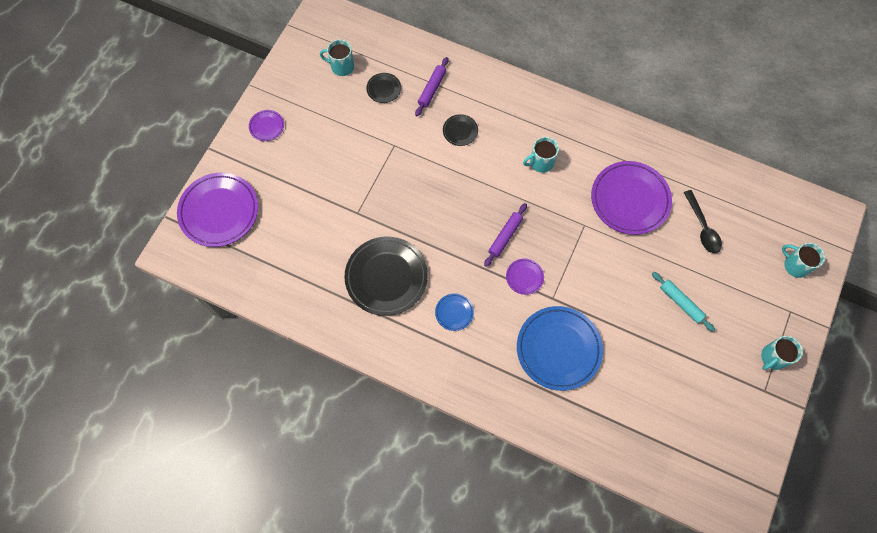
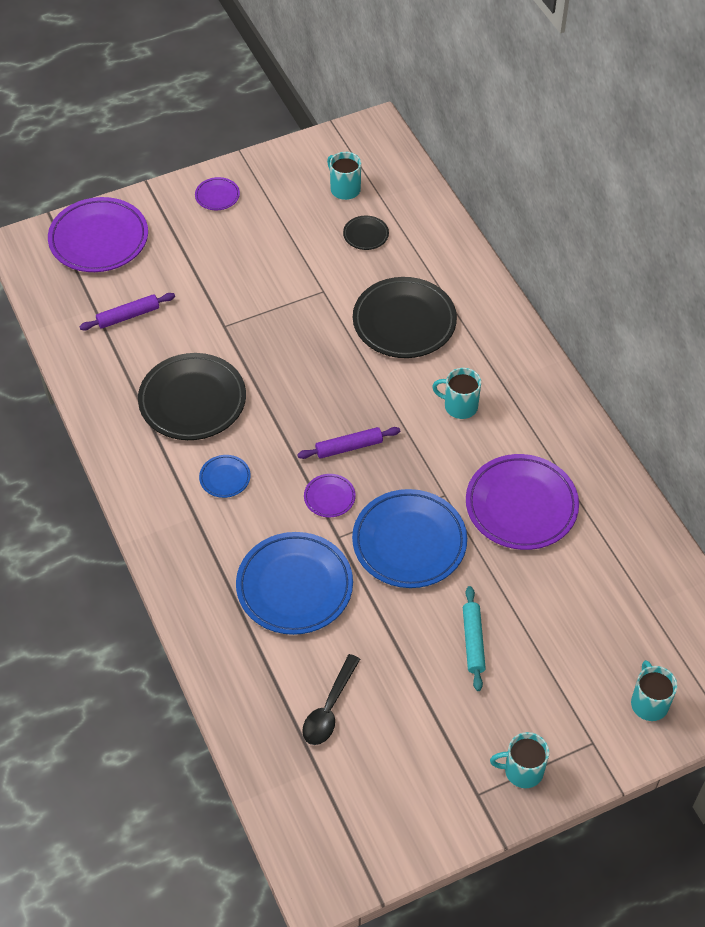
camera: 40 degrees right, 15 degrees down
(432, 89) = (415, 266): purple rolling pin -> purple rolling pin (128, 316)
(460, 131) = (404, 322): black plate -> black plate, size x2.17
(593, 270) = (409, 542): none -> blue plate
(702, 227) = (577, 589): black spoon -> black spoon (329, 708)

